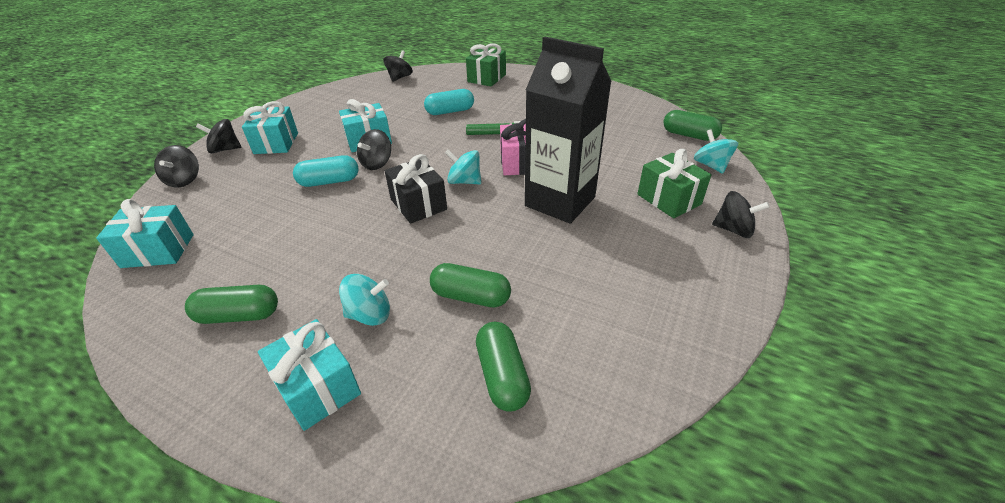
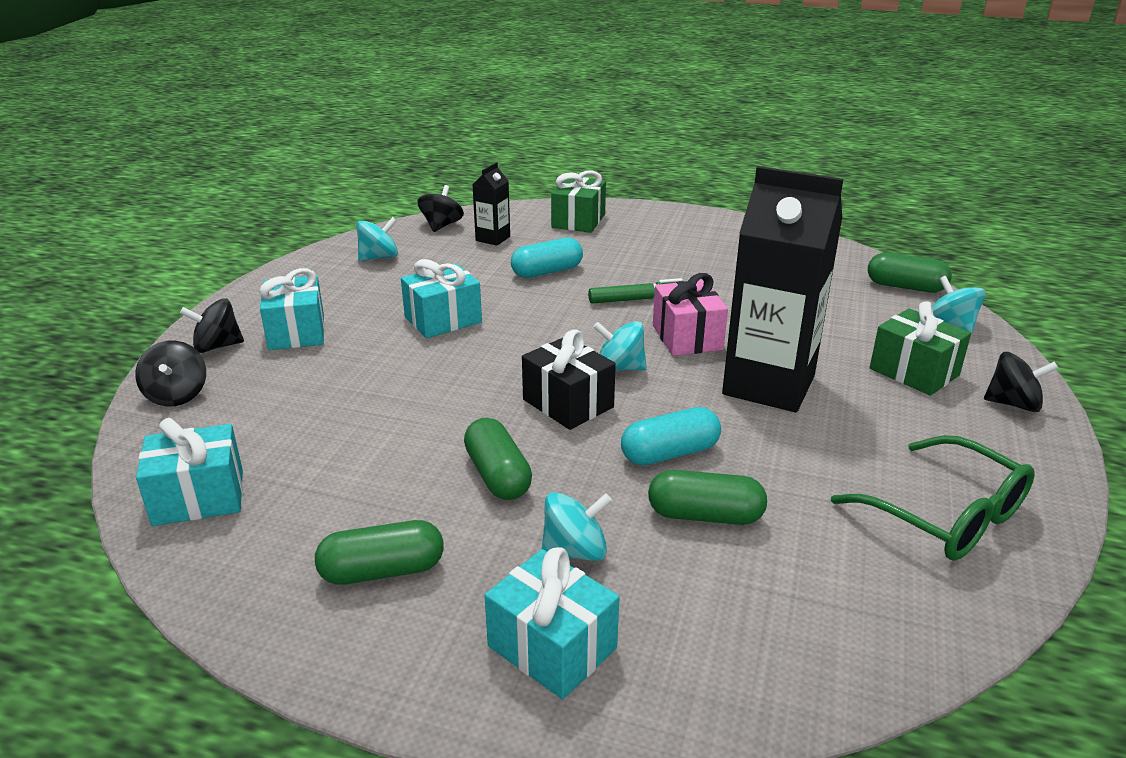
camera: 10 degrees left, 10 degrees down
(329, 181) = (414, 381): turquoise capsule -> turquoise capsule (669, 453)
(351, 97) = (379, 257): none -> turquoise spinning top
(377, 163) = (474, 352): black spinning top -> none
(427, 87) = (493, 238): none -> black carton
(502, 375) = (795, 605): green capsule -> green capsule (497, 475)
(645, 314) = (944, 515): none -> green glasses

